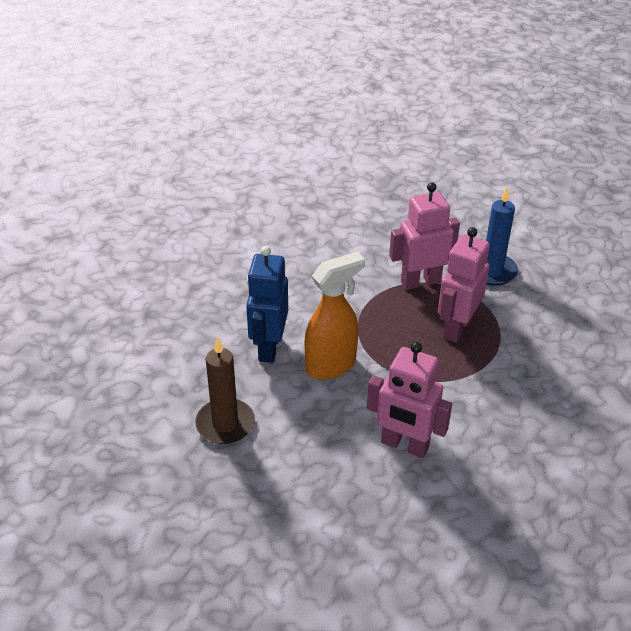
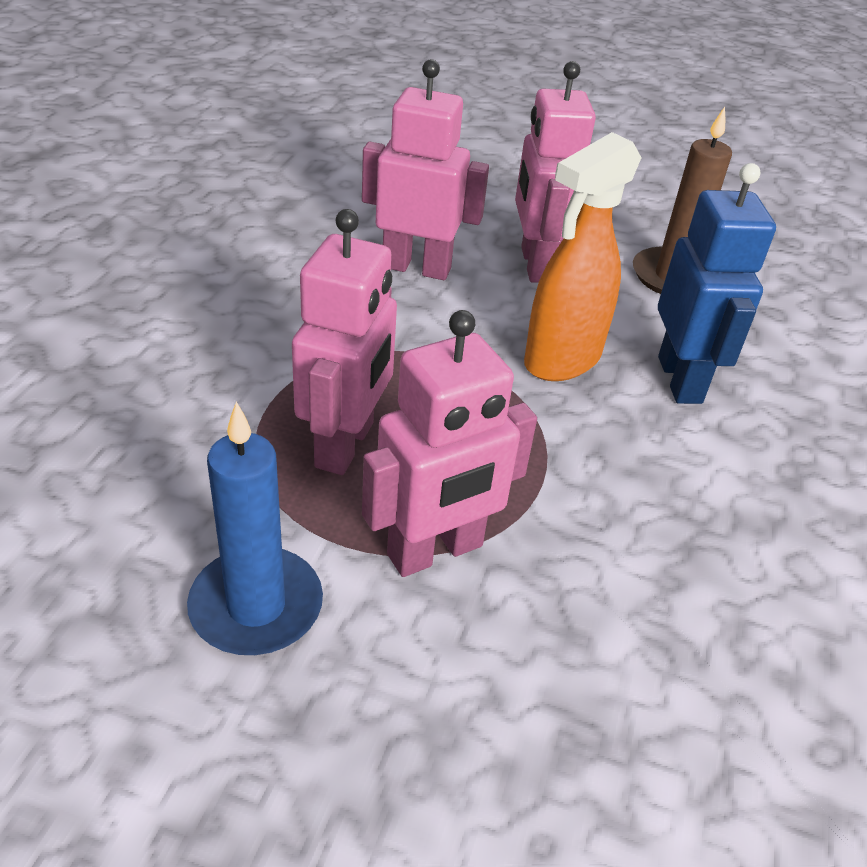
camera: 165 degrees right, 0 degrees up
(319, 442) = (535, 265): none -> pink robot

